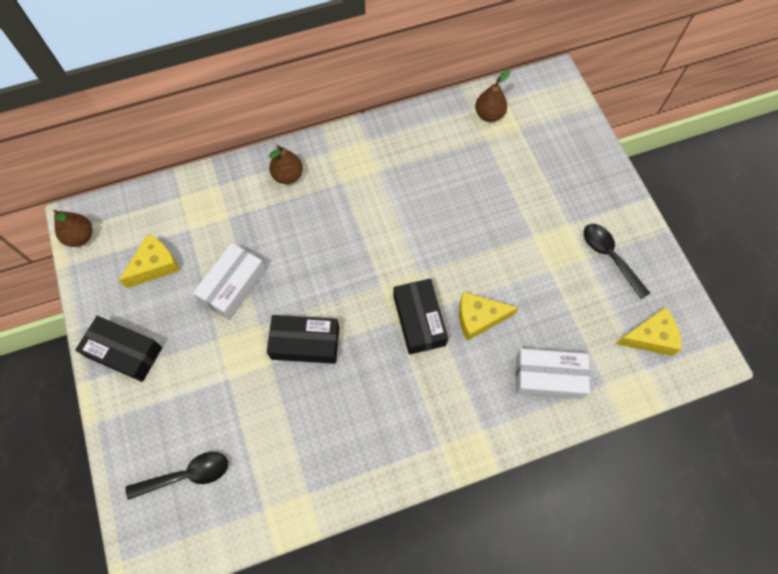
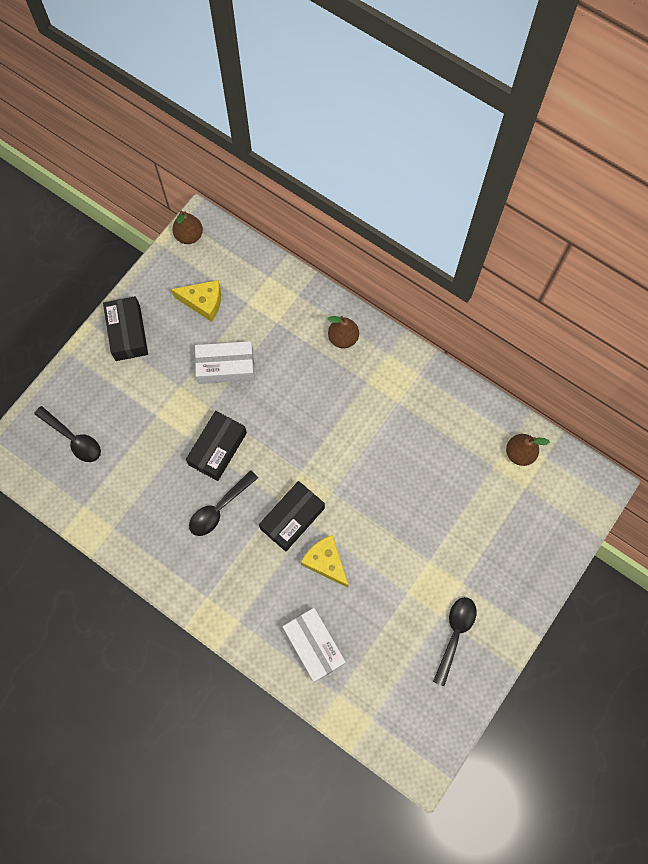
camera: 55 degrees right, 5 degrees up
(305, 343) = (218, 449): black box -> black box turned 60 degrees clockwise
(363, 378) = (219, 508): none -> black spoon
(650, 337) = (404, 708): yellow cheese -> none

